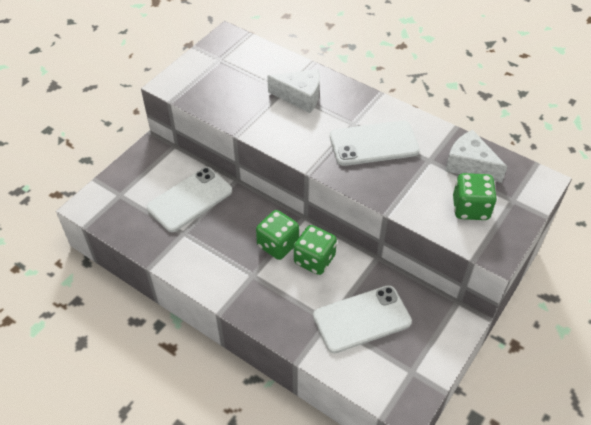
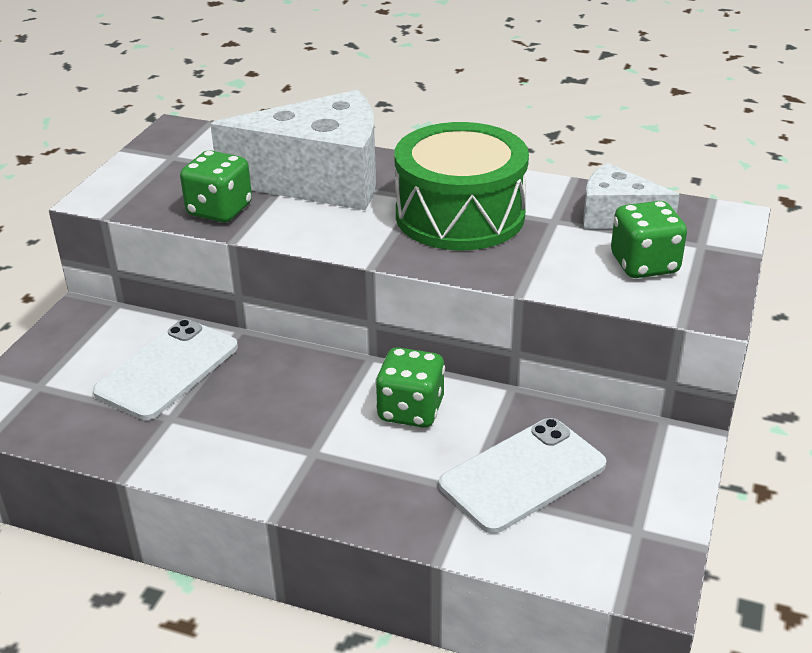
camera: 15 degrees left, 15 degrees down
(278, 245) = (341, 402): green dice -> green dice (219, 210)
(300, 97) = (320, 180): white cheese -> white cheese, size x1.87
(374, 144) = (460, 215): white phone -> green drum

